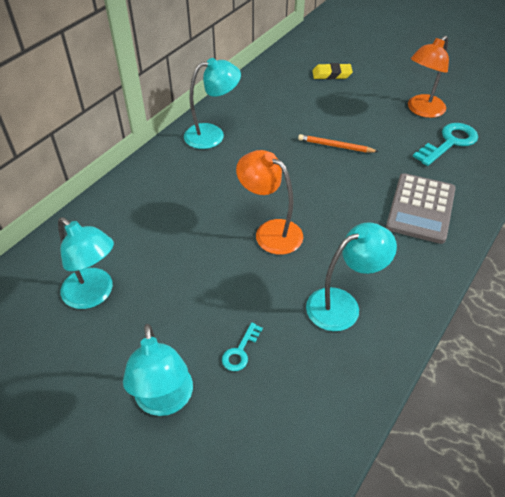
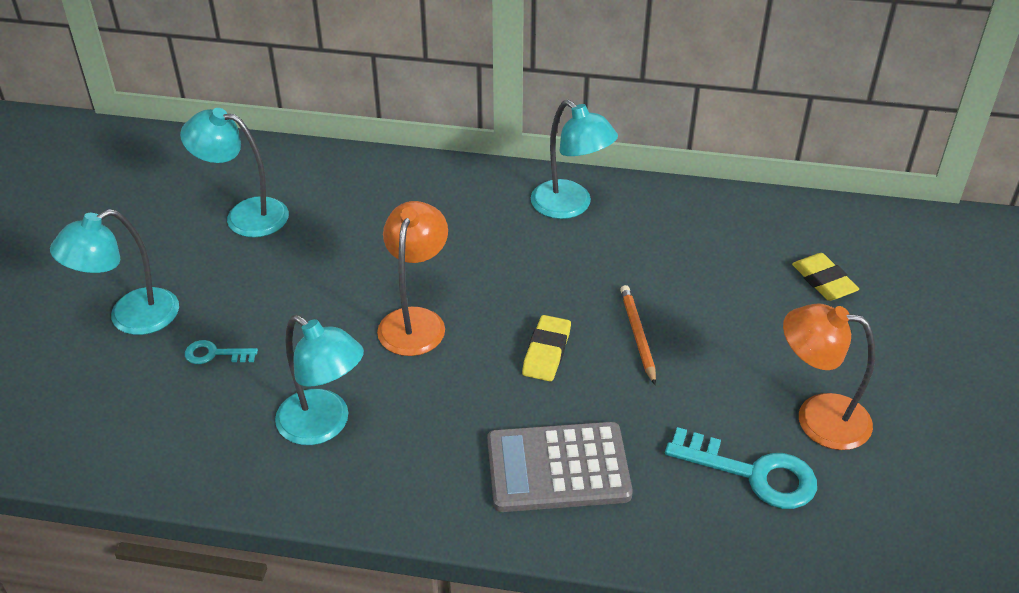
camera: 65 degrees right, 5 degrees down
(94, 294) = (245, 215): turquoise lamp -> turquoise lamp turned 90 degrees clockwise
(330, 184) = (546, 352): none -> yellow eraser

